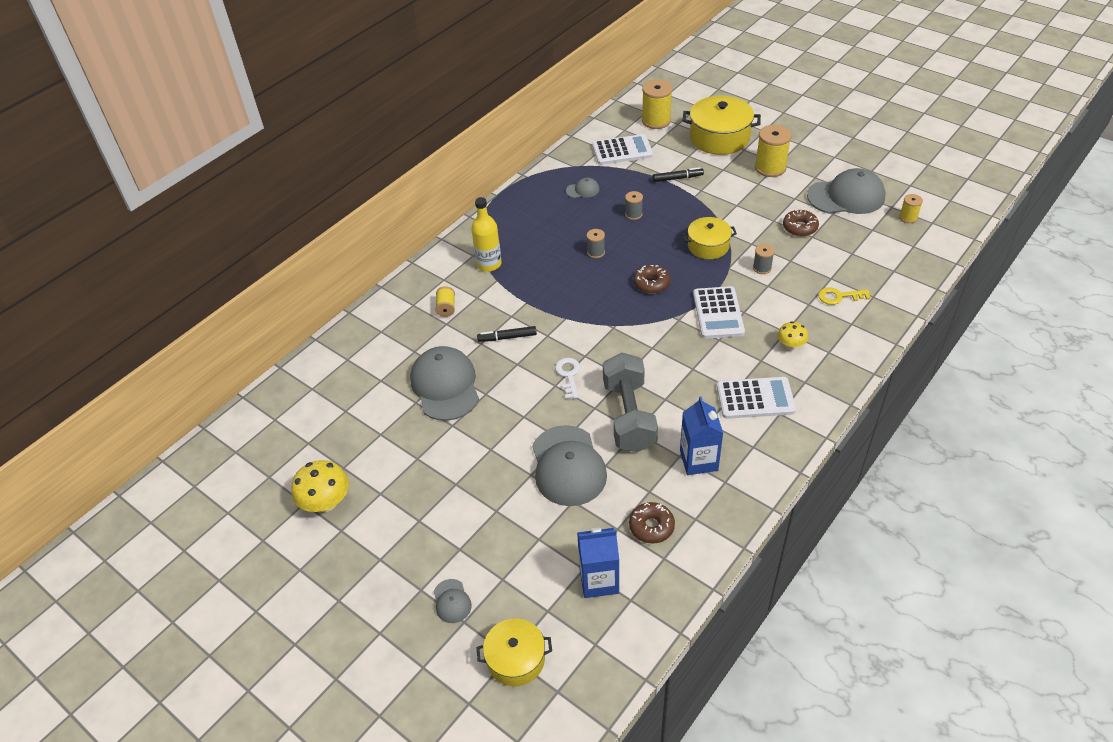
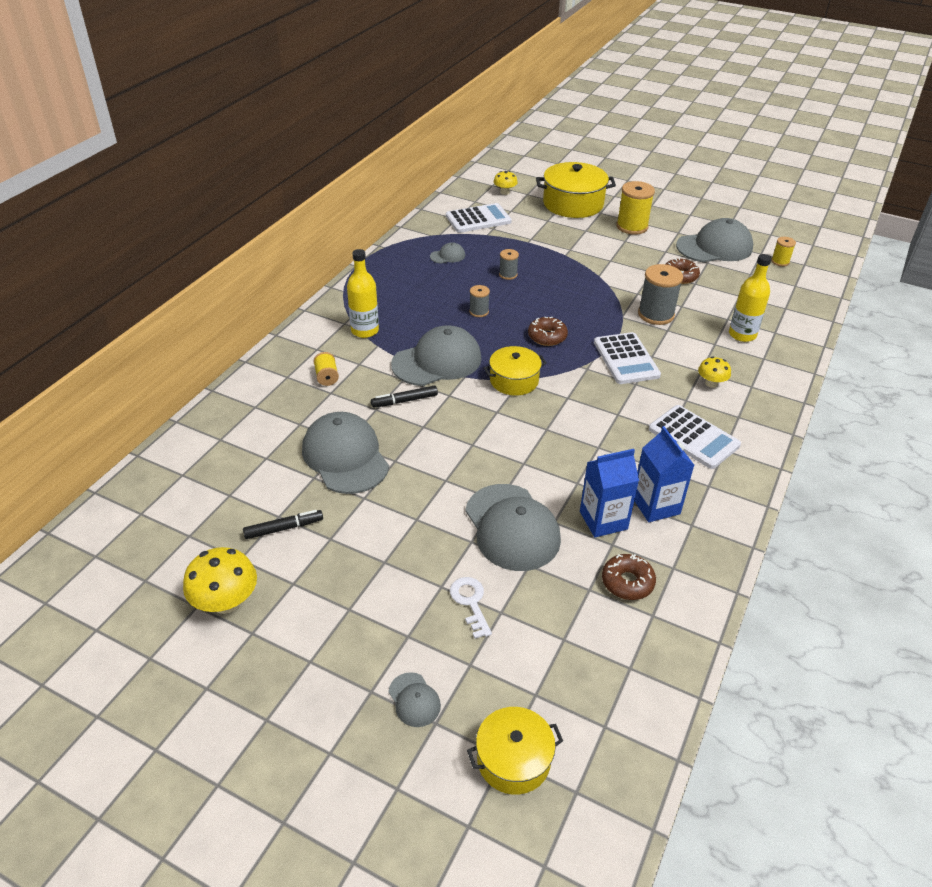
camera: 15 degrees left, 5 degrees down
(545, 301) = (437, 361): none -> grey cap
(568, 375) = (485, 433): white key -> white key (470, 603)
(599, 580) = (586, 650): blue carton -> blue carton (603, 520)
(629, 416) = (565, 468): grey dumbbell -> none
(656, 121) = (505, 192): yellow spool -> yellow mushroom
(677, 178) = (542, 240): black marker -> black marker (283, 528)
(708, 246) = (594, 298): yellow pot -> yellow pot (514, 380)
(755, 398) = (693, 437): white calculator -> white calculator turned 60 degrees clockwise
(762, 268) = (656, 314): grey spool -> grey spool, size x1.86
(839, 296) = (742, 335): yellow key -> yellow bottle

